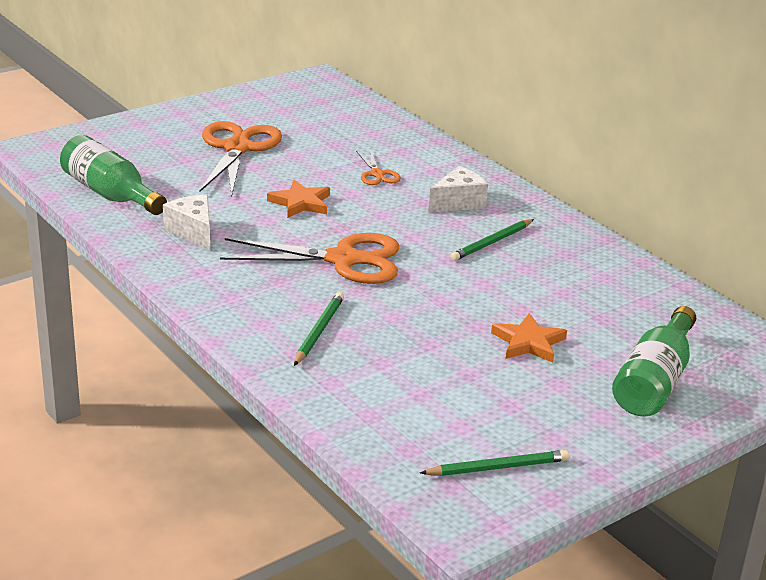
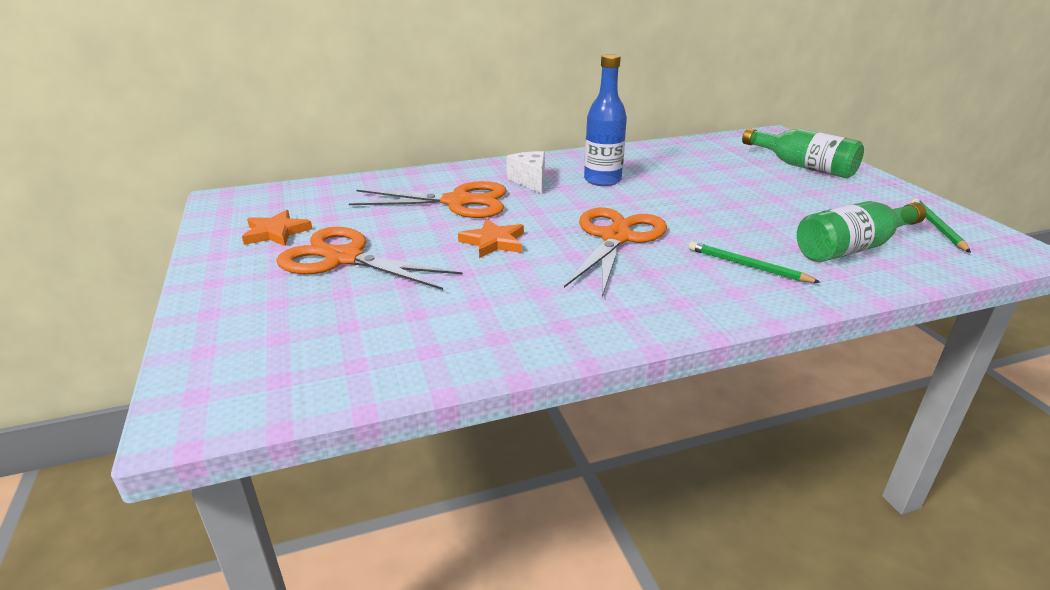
camera: 70 degrees left, 0 degrees up
(111, 194) = (398, 356): green bottle -> green bottle (852, 248)
(193, 232) = (529, 308): white cheese -> none
(377, 174) = (457, 202): orange scissors -> orange scissors, size x2.07
(492, 242) = (602, 180): green pencil -> blue bottle
(528, 342) = (757, 192): orange star -> orange star (276, 232)

